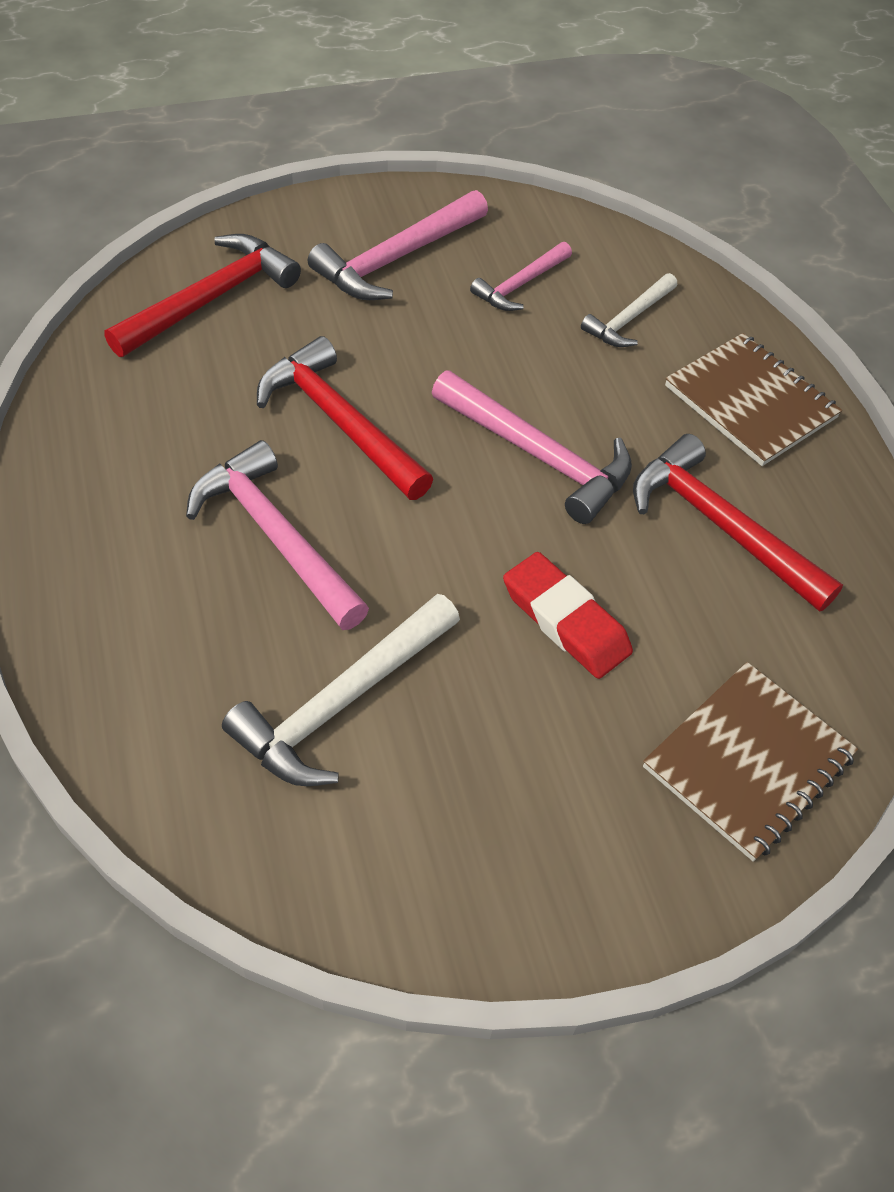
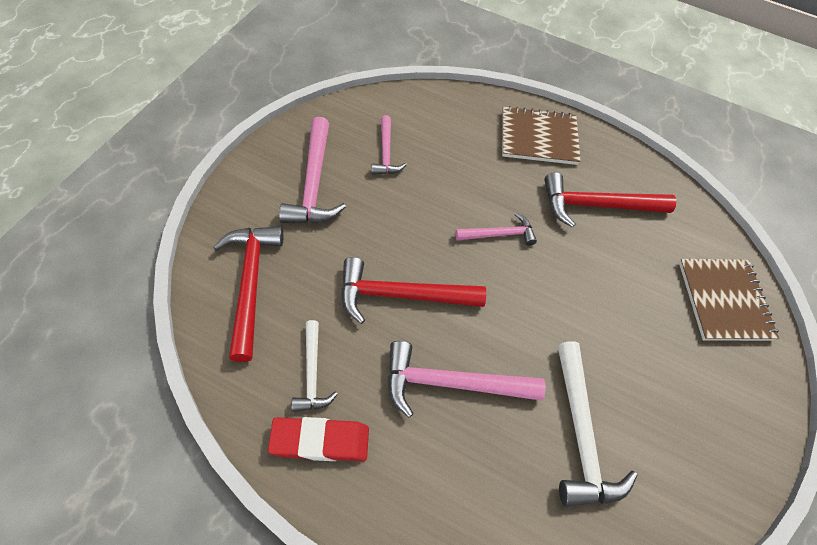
camera: 50 degrees left, 5 degrees up
(538, 456) = (499, 234): pink hammer -> pink hammer, size x0.59
(565, 620) = (603, 303): red eraser -> red eraser (320, 441)
(628, 319) = (449, 135): white hammer -> white hammer (312, 373)

